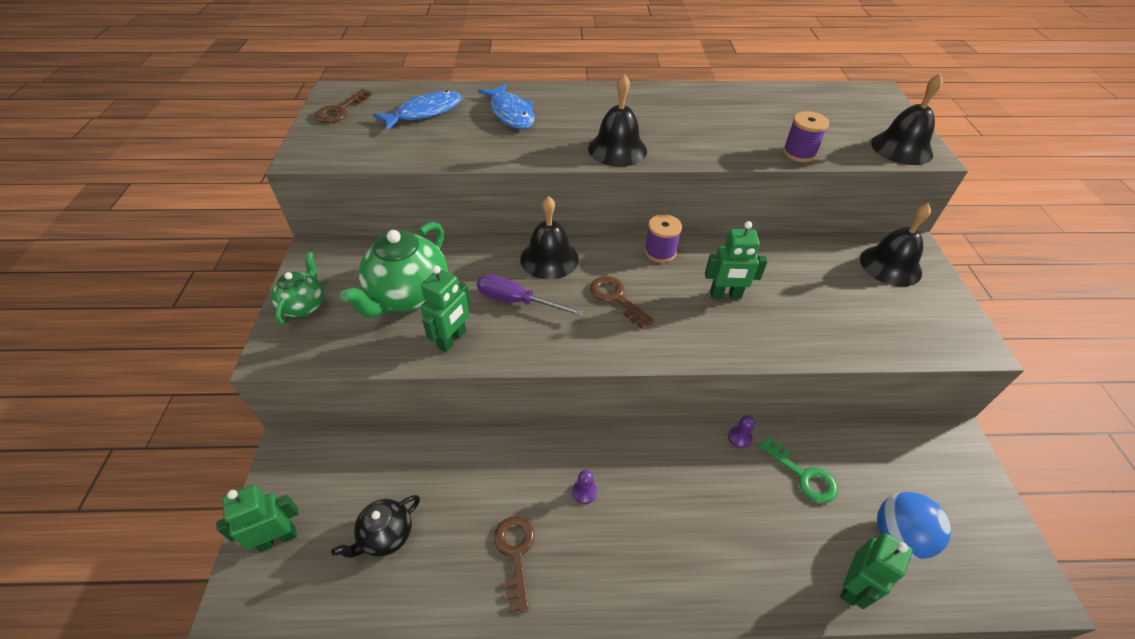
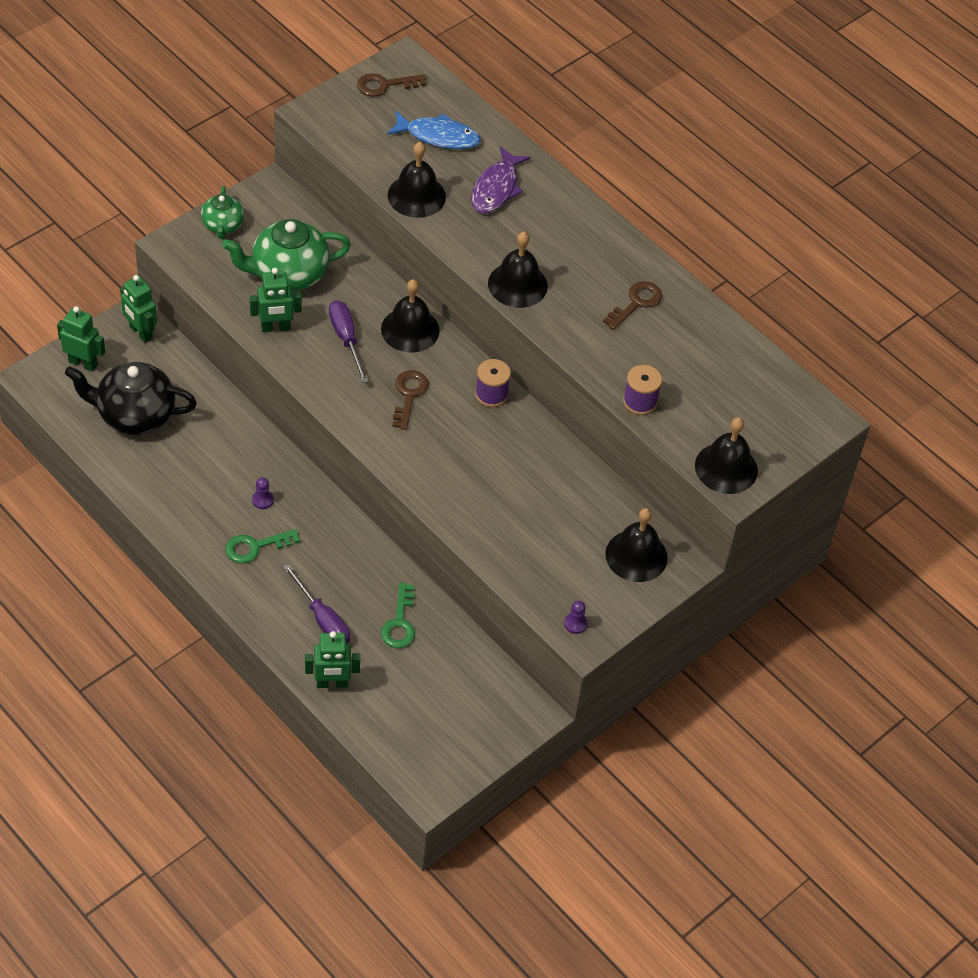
camera: 45 degrees right, 5 degrees up
(304, 305) = (222, 226): green teapot -> green teapot turned 120 degrees clockwise
(386, 535) = (134, 415): black teapot -> black teapot, size x1.77
(465, 150) = (416, 196): none -> black bell
(511, 113) = (496, 188): blue fish -> purple fish
(515, 553) = (186, 489): brown key -> brown key (636, 303)
(634, 538) = (255, 547): none -> green key
(725, 295) = (481, 460): green robot -> green robot (140, 332)
(739, 438) = (397, 569): purple pawn -> purple pawn (575, 624)
(763, 538) = (322, 619): none -> purple screwdriver
(898, 536) = (398, 698): blue ball -> none

